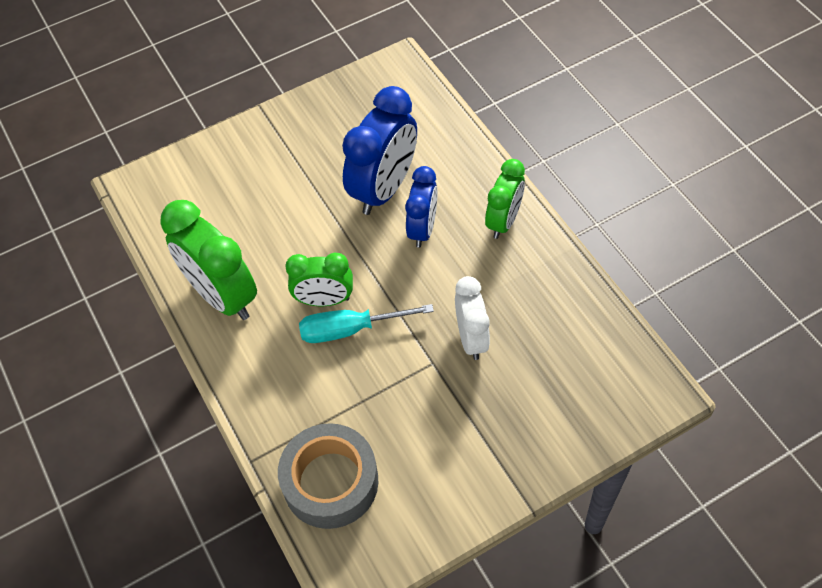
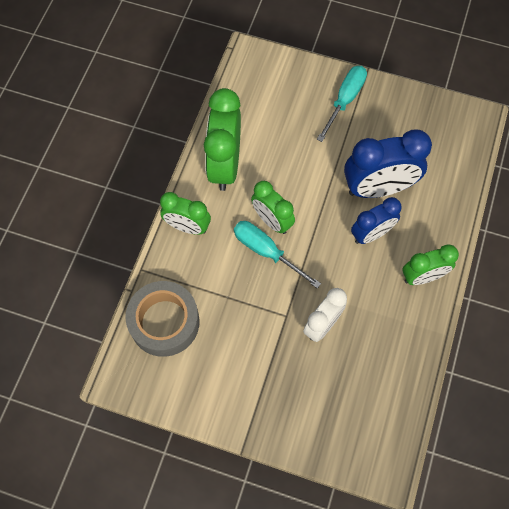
camera: 45 degrees right, 10 degrees up
(251, 380) = (187, 227): none -> green clock
(269, 147) = (345, 100): none -> turquoise screwdriver

